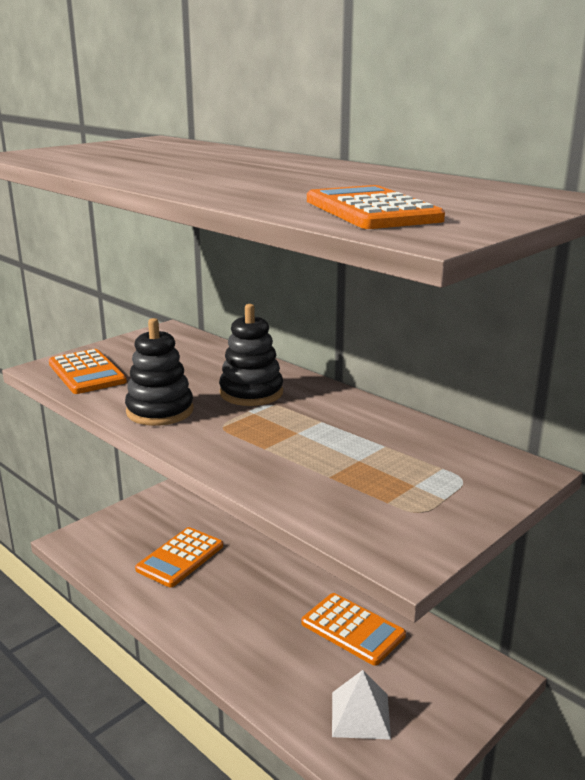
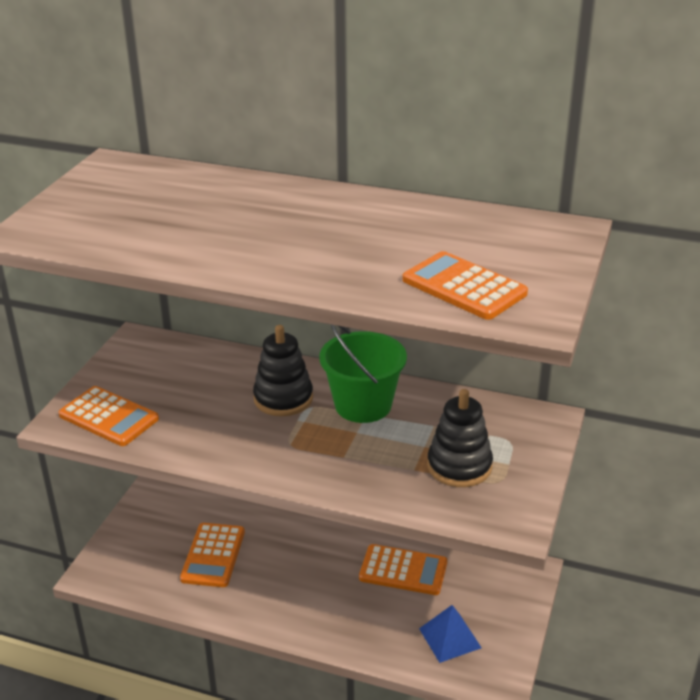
camera: 25 degrees left, 10 degrees up
(160, 411) = (221, 443): black stacking toy -> black stacking toy (459, 466)
(324, 414) = (363, 405): none -> green bucket
(360, 715) = (449, 638): white pyramid -> blue pyramid

